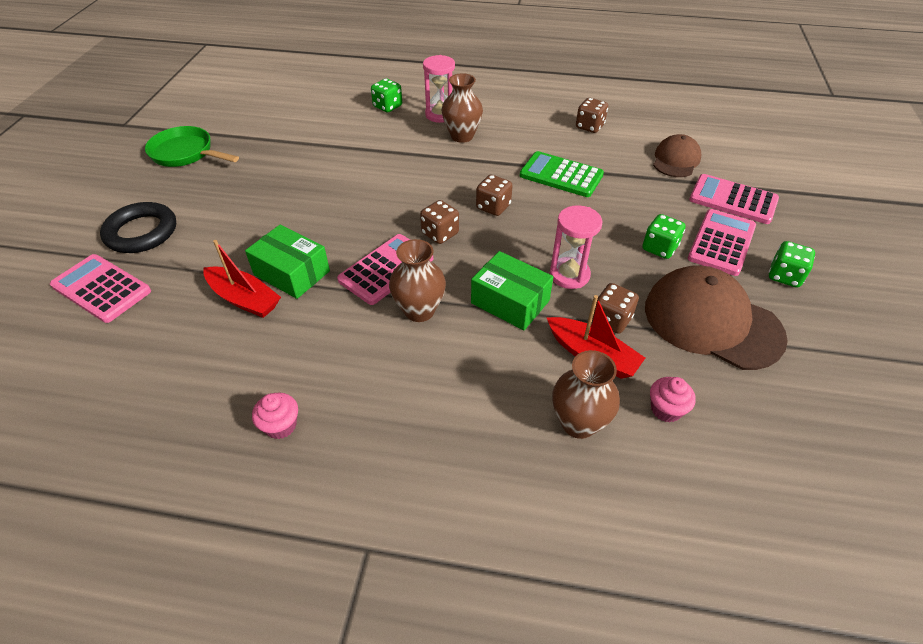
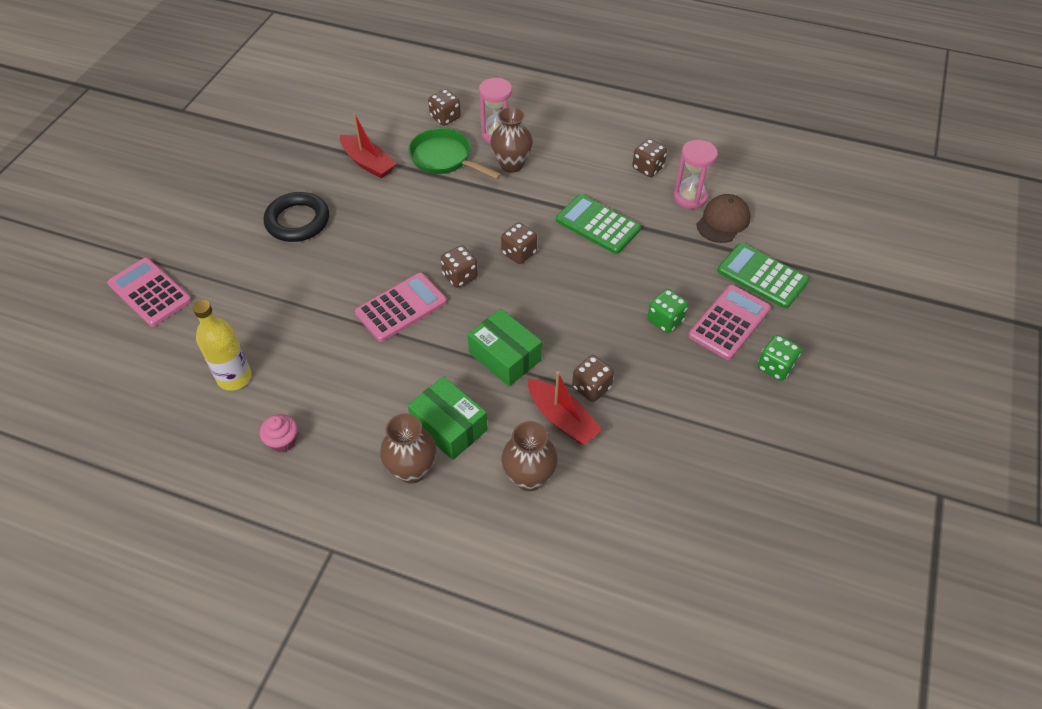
camera: 10 degrees right, 5 degrees up
(141, 232) = (188, 238): black ring -> black ring (297, 221)
(186, 153) = (238, 153): green pan -> green pan (444, 159)
(211, 363) = (234, 377): none -> yellow bottle
(244, 299) = (270, 320): red boat -> red boat (368, 163)
(292, 273) = (316, 299): green box -> green box (449, 426)
(387, 106) = (445, 117): green dice -> brown dice
(419, 310) = (421, 353): brown vase -> brown vase (412, 470)
(569, 275) = (568, 337): pink hourglass -> pink hourglass (689, 197)
(666, 409) = (608, 477): pink cupcake -> none
(711, 321) = (684, 403): brown cap -> none
(733, 200) = (762, 276): pink calculator -> green calculator

